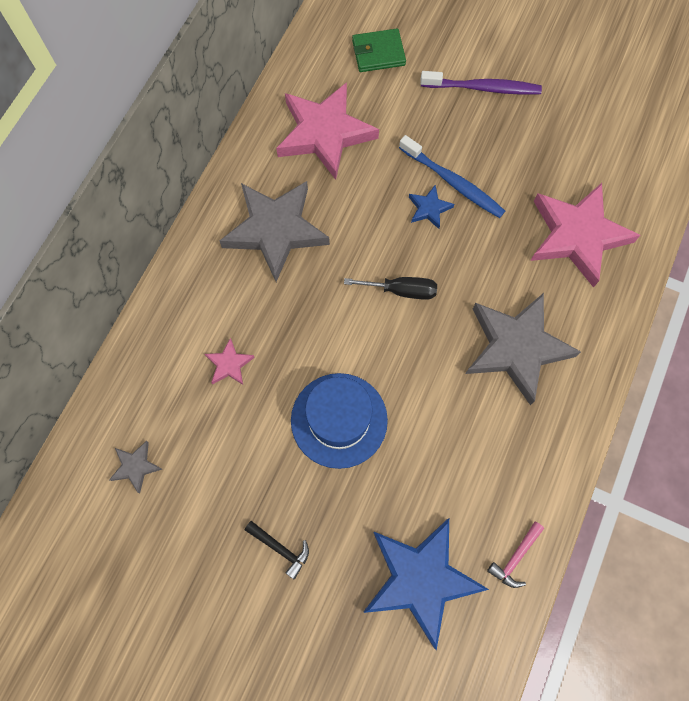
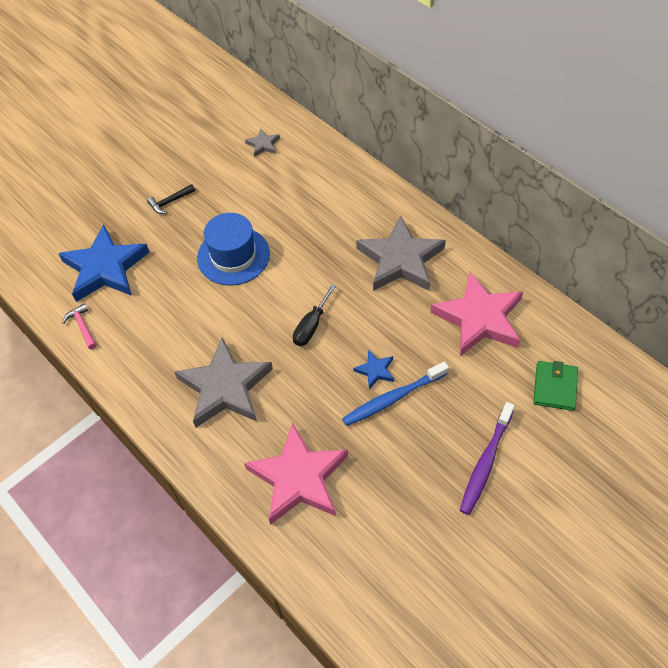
camera: 115 degrees right, 15 degrees down
(229, 364) = (306, 206): pink star -> none

